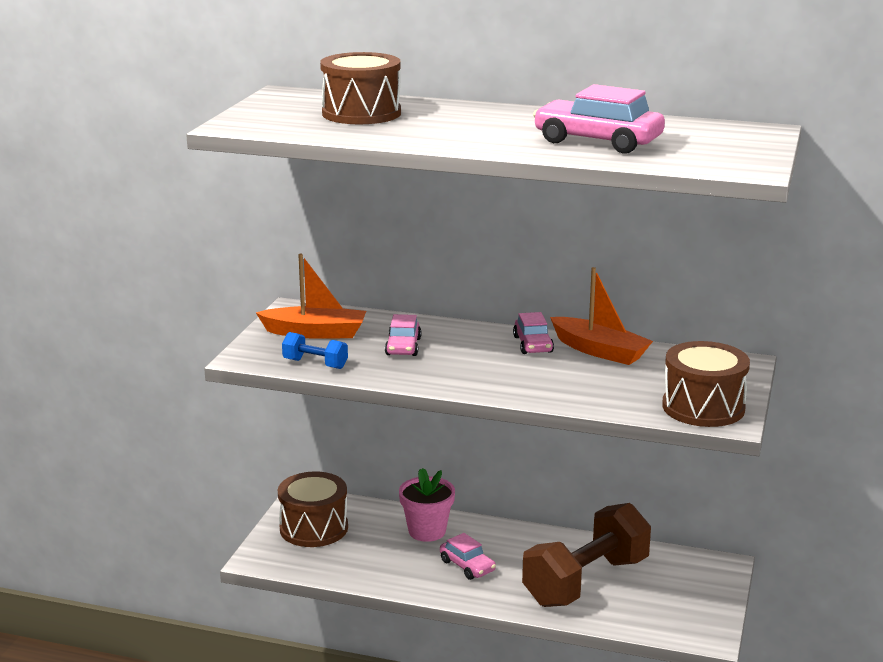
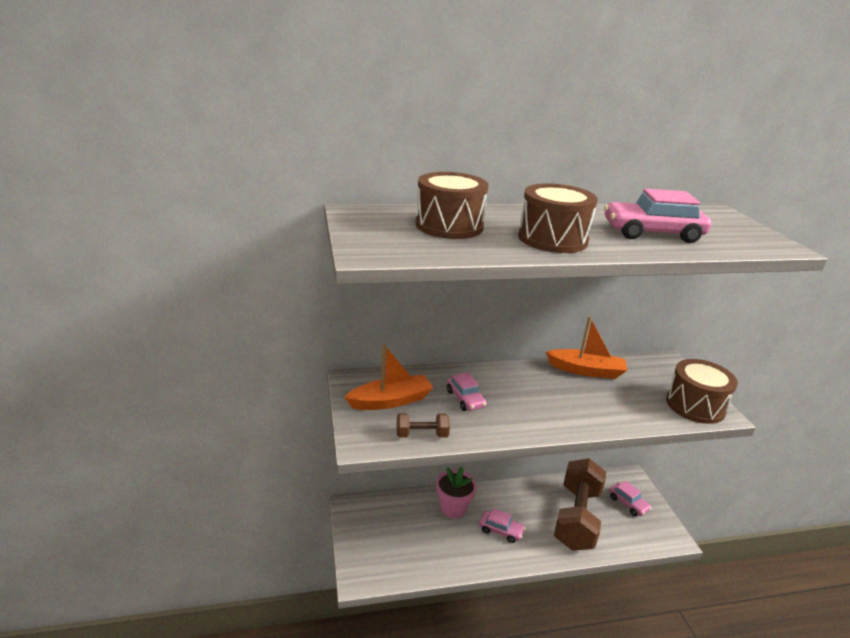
camera: 30 degrees left, 5 degrees up
(314, 528) = (378, 532): brown drum -> brown drum (552, 239)
(315, 364) = (422, 435): blue dumbbell -> brown dumbbell
(533, 344) = (543, 375): pink car -> pink car (628, 503)

